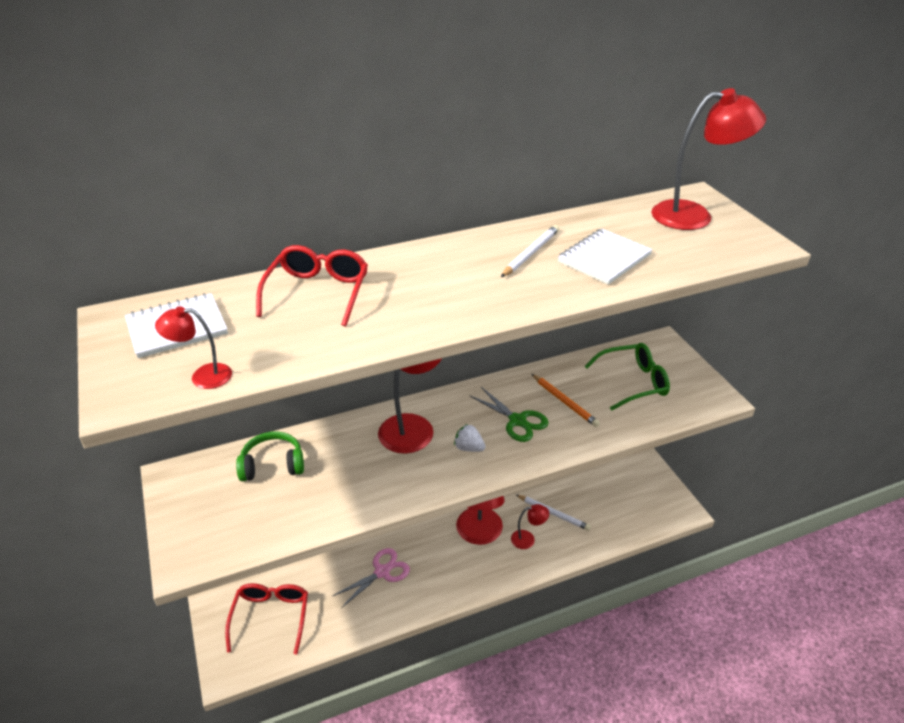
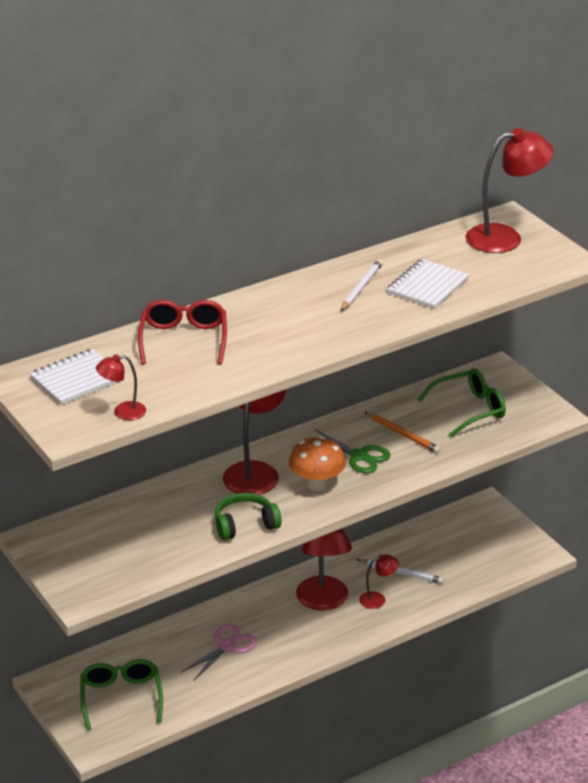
camera: 10 degrees left, 5 degrees down
(271, 617) = (121, 697): red glasses -> green glasses
(272, 465) = (128, 519): green headphones -> green headphones (245, 525)
(469, 448) = (317, 484): white strawberry -> orange mushroom

